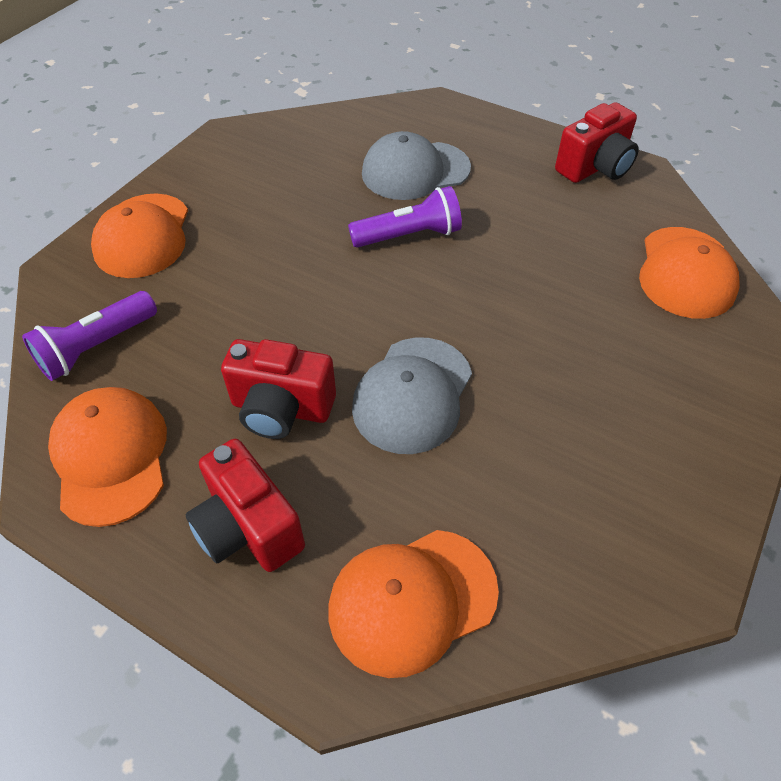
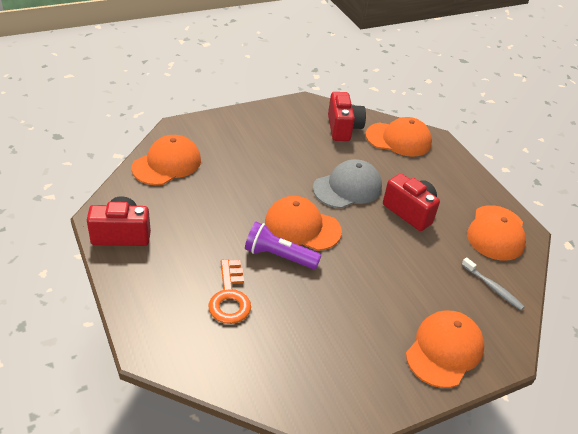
camera: 150 degrees left, 10 degrees down
(97, 347) = (493, 287): purple flashlight -> grey toothbrush
(248, 528) = (446, 182): red camera -> red camera (343, 128)
(415, 171) = (230, 297): grey cap -> orange key
(418, 288) = (302, 227): none -> orange cap

